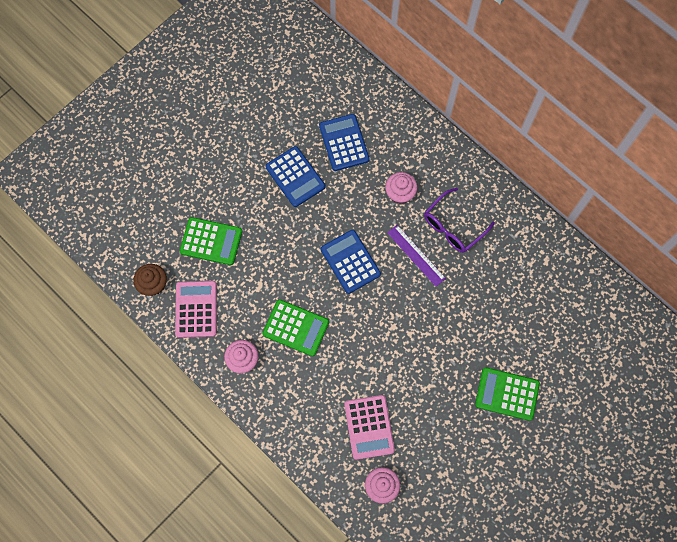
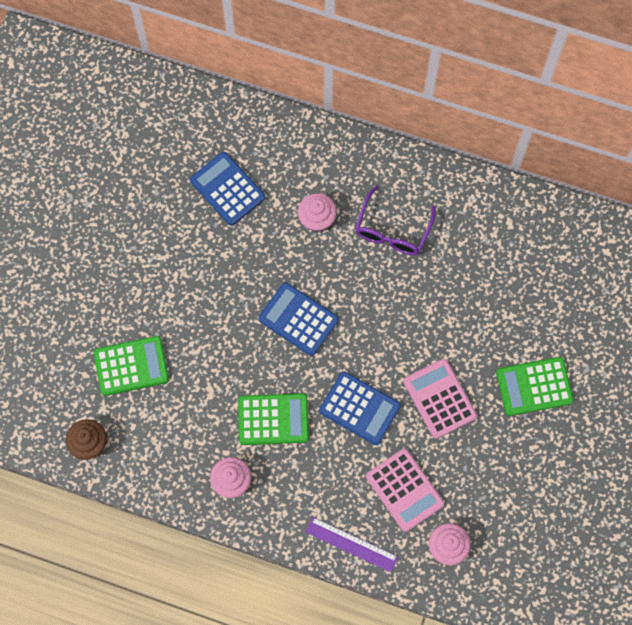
camera: 25 degrees left, 0 degrees up
(196, 309) = (152, 449): pink calculator -> pink calculator (439, 399)
(295, 177) = (191, 251): blue calculator -> blue calculator (359, 408)
(416, 255) = (367, 280): purple ruler -> purple ruler (351, 544)

